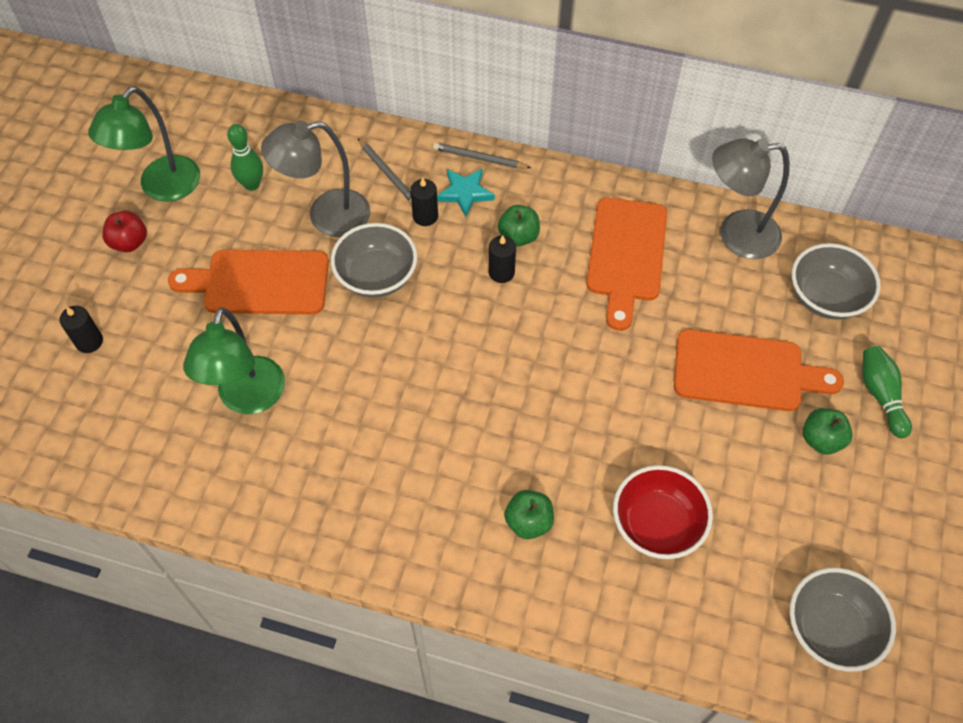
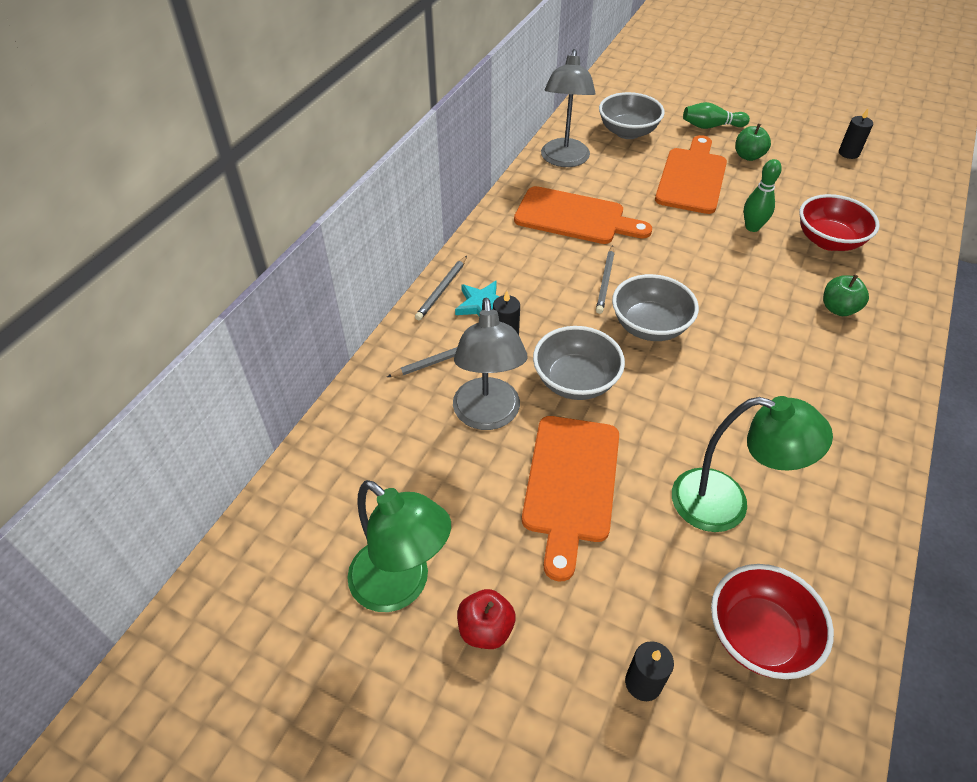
camera: 80 degrees left, 10 degrees down
(126, 419) = (759, 636): none -> red bowl
(252, 184) = (423, 484): green bowling pin -> green bowling pin (752, 227)
(501, 272) = (582, 292): black candle -> black candle (848, 153)
(518, 236) = (543, 276): green apple -> none
(524, 291) = (605, 281): none -> grey pencil
(830, 629) = (893, 179): grey bowl -> grey bowl (649, 326)

